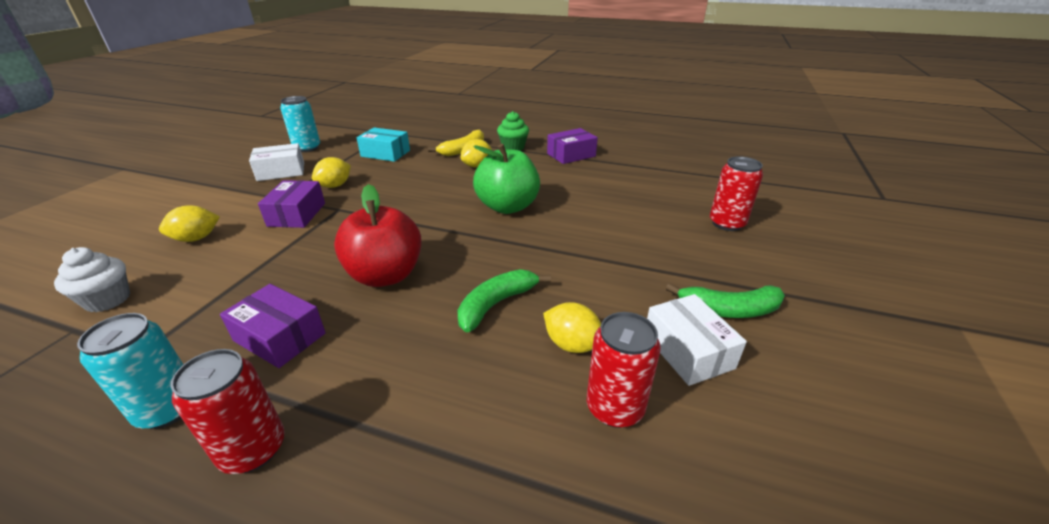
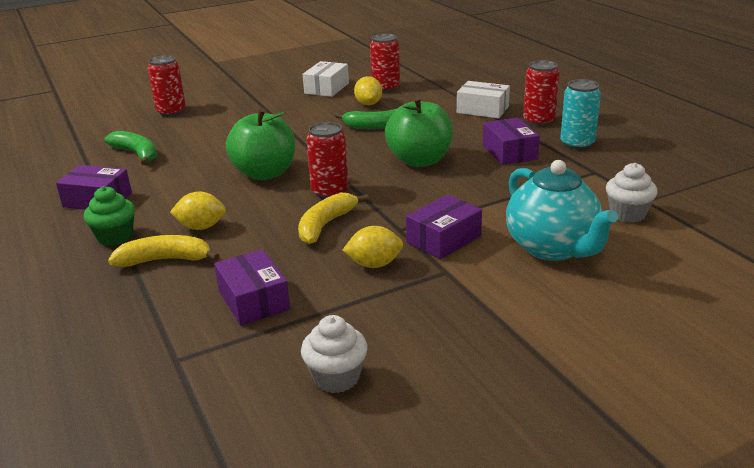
camera: 135 degrees left, 5 degrees down
(196, 238) = (552, 248): yellow lemon -> turquoise teapot
(281, 171) = (416, 326): white box -> white box (482, 110)
(307, 148) = (336, 378): turquoise can -> white cupcake
(385, 153) = (254, 300): turquoise box -> purple box
(385, 275) = (419, 160): red apple -> green apple
(398, 193) = (325, 225): none -> yellow banana
(430, 213) = (330, 192): none -> red can
(729, 310) = (278, 90): green banana -> green banana (137, 154)

